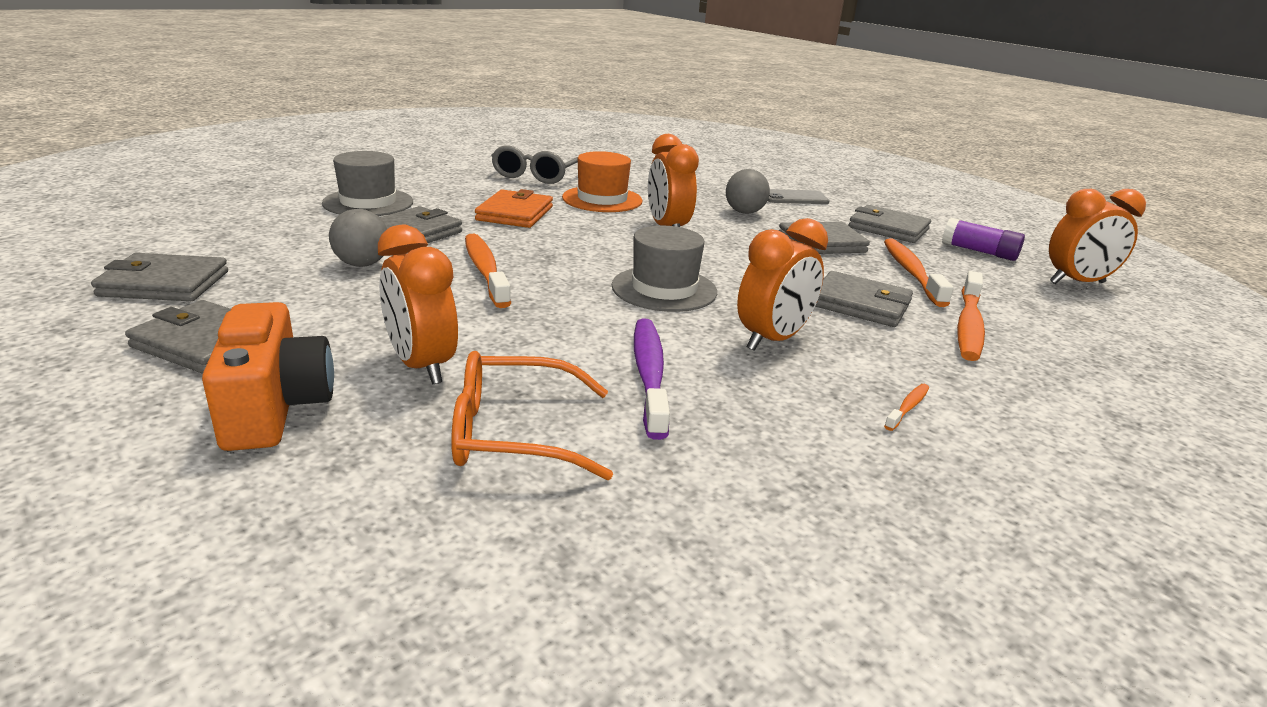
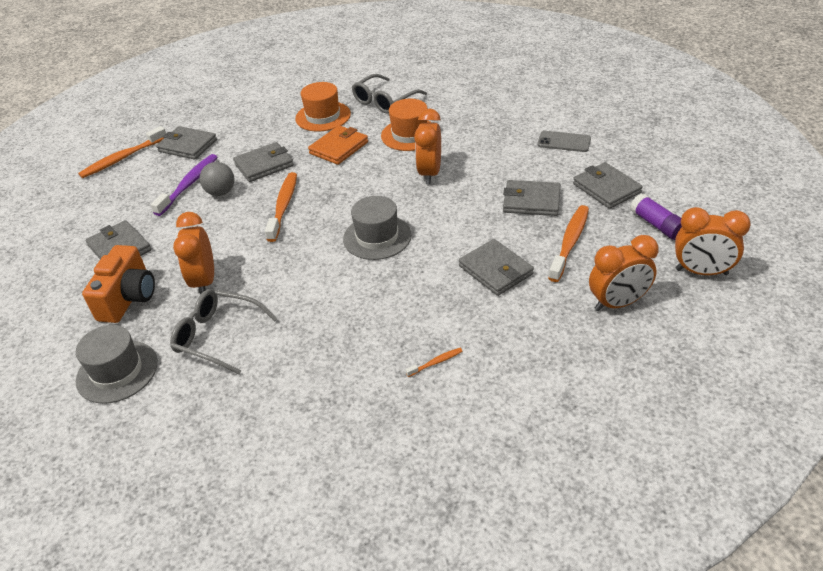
camera: 30 degrees right, 15 degrees up
(164, 284) = (120, 198): grey wallet -> grey wallet (187, 146)
(368, 203) = (257, 129): grey hat -> grey hat (117, 371)
(462, 189) = (323, 116): none -> orange hat
(514, 433) = (218, 336): orange glasses -> grey glasses
(649, 374) = (311, 309): purple toothbrush -> purple toothbrush (189, 184)
(744, 212) = (505, 158): grey ball -> none
(772, 340) = (405, 293): orange clock -> orange clock (617, 303)
(968, 325) = (554, 302): orange toothbrush -> orange toothbrush (122, 158)

